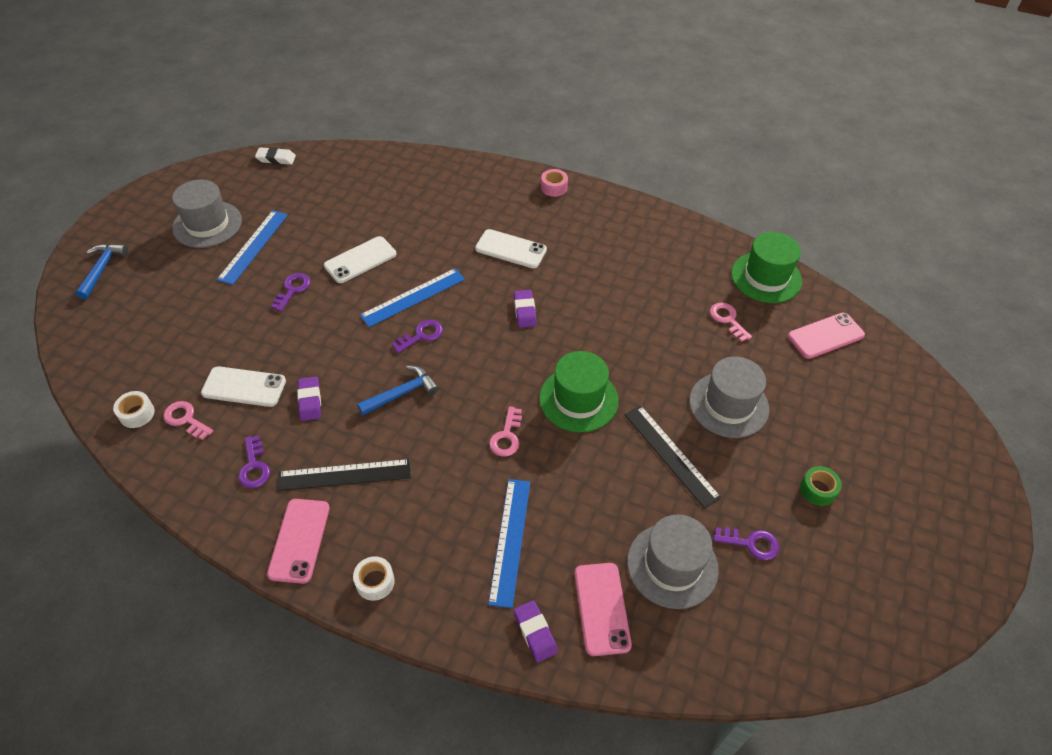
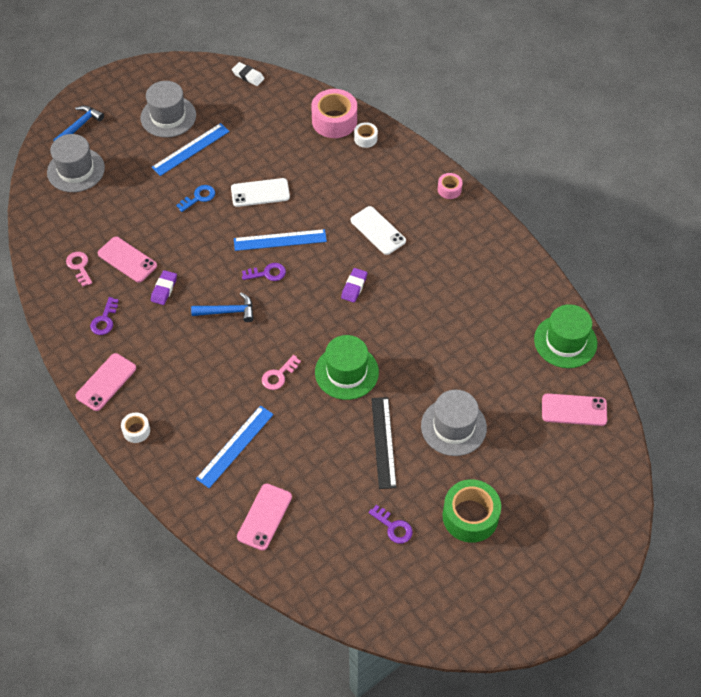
camera: 30 degrees right, 5 degrees up
(137, 414) = (52, 249): white tape -> white tape (365, 138)
(244, 387) = (127, 259): white phone -> pink phone
(292, 290) = (199, 197): purple key -> blue key
(344, 475) = (157, 352): black ruler -> none
(395, 168) = (334, 121): none -> pink tape
(535, 632) = (213, 510): purple eraser -> none
(672, 565) = (329, 514): grey hat -> grey hat (76, 170)
(727, 319) = (505, 362): pink key -> none
(818, 490) = (470, 516): green tape -> green tape, size x1.97

